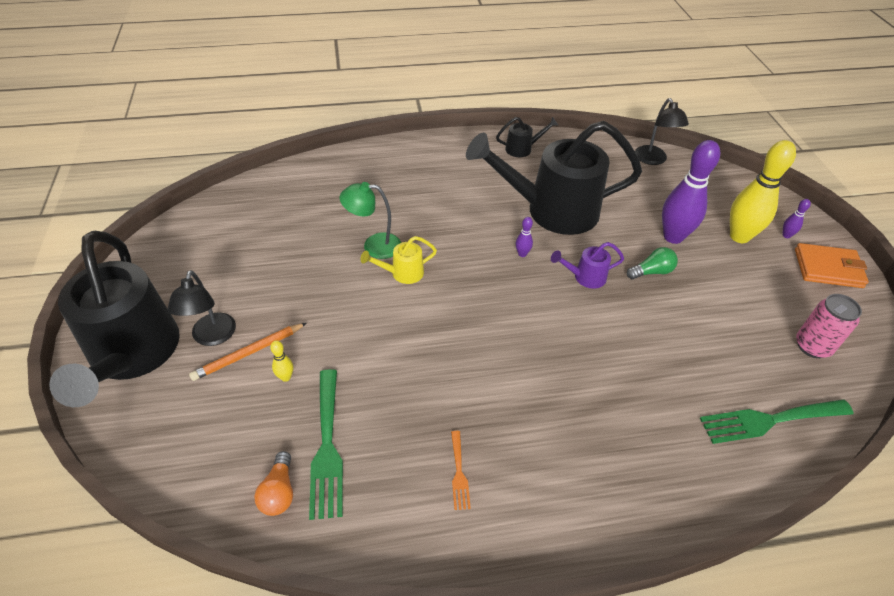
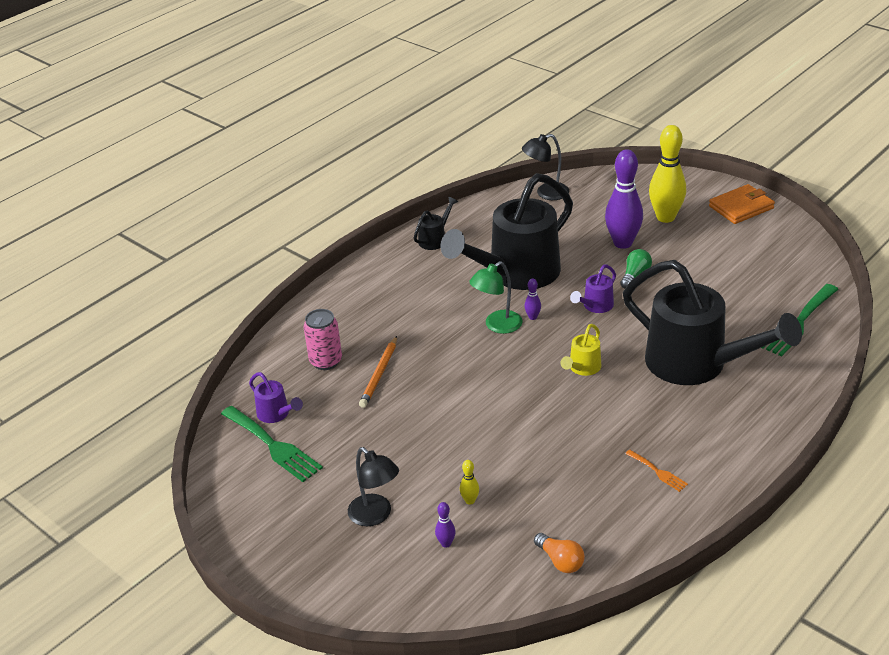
camera: 35 degrees left, 10 degrees down
(132, 356) = (330, 568): black watering can -> black watering can (696, 364)
(248, 353) = (420, 506): orange pencil -> orange pencil (379, 374)
(257, 212) = (276, 414): none -> purple watering can
(327, 447) = (557, 517): green fork -> green fork (273, 446)
(374, 246) = (413, 379): green lamp -> green lamp (497, 326)
(402, 273) = (461, 384): yellow watering can -> yellow watering can (582, 368)
(653, 160) = (546, 193): black lamp -> black lamp turned 120 degrees clockwise
(786, 235) = (694, 199): purple bowling pin -> purple bowling pin (446, 543)
(812, 346) = (779, 263): pink can -> pink can (326, 361)

